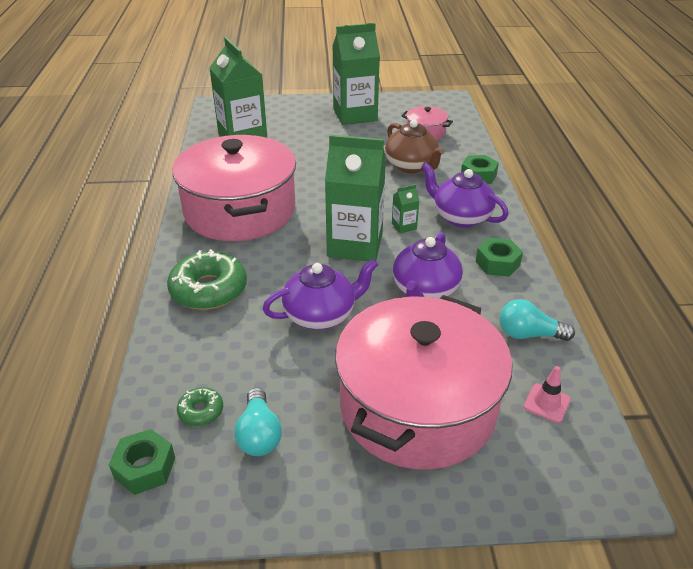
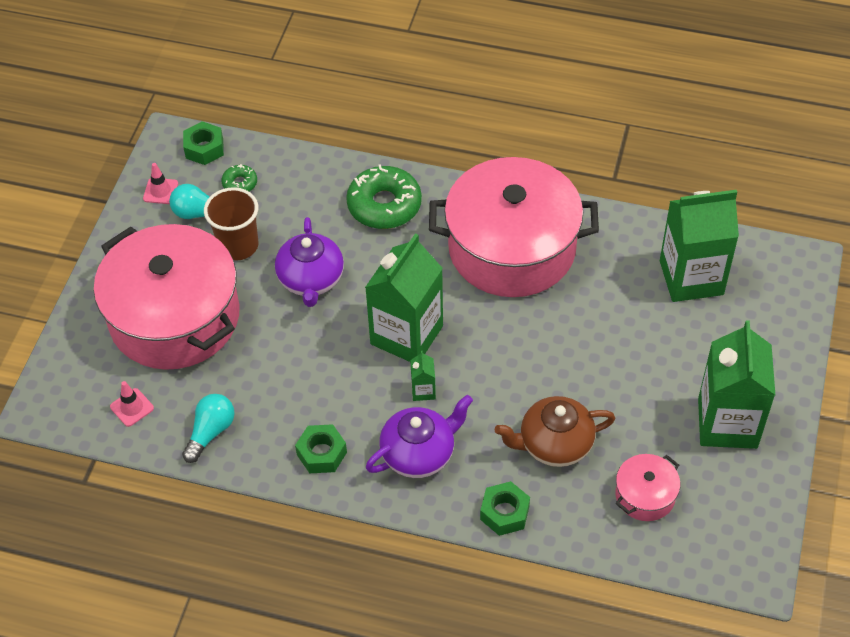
camera: 110 degrees right, 15 degrees up
(231, 491) = (160, 191): none -> pink traffic cone
(297, 383) = (238, 246): none -> brown cup
(425, 290) = (308, 372): purple teapot -> none

